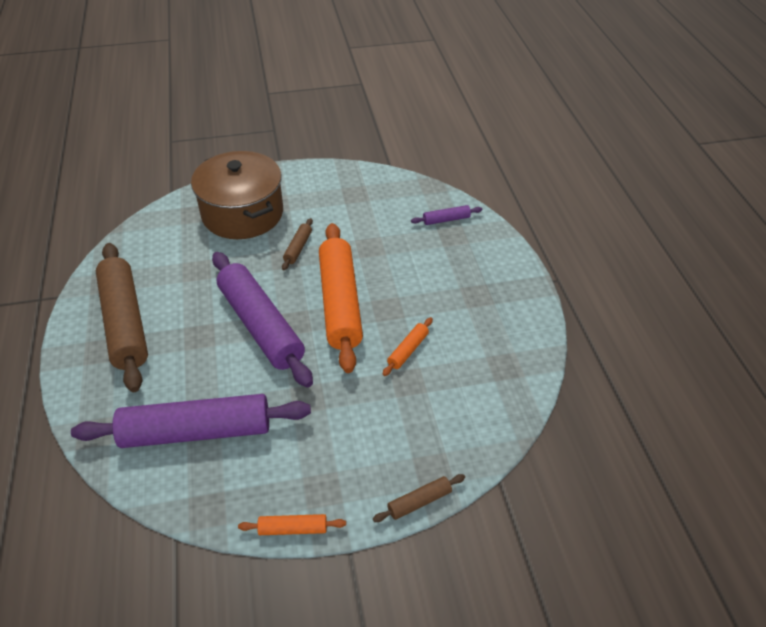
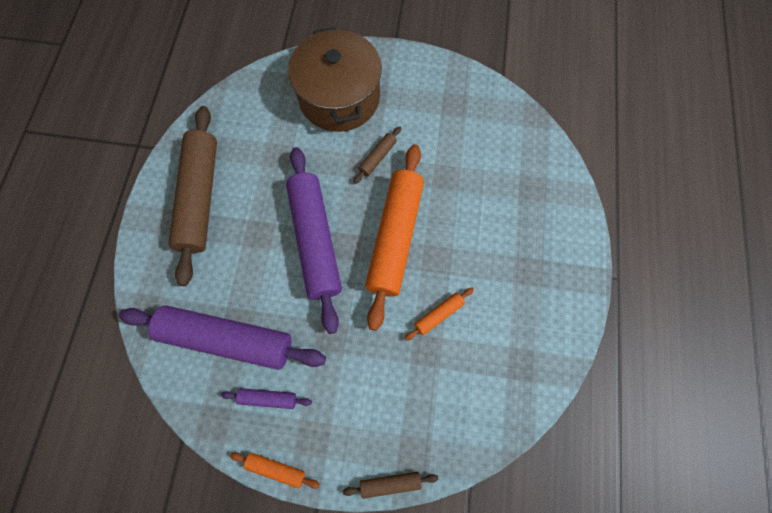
camera: 20 degrees right, 25 degrees up
(446, 219) = (533, 165): purple rolling pin -> purple rolling pin (268, 398)

